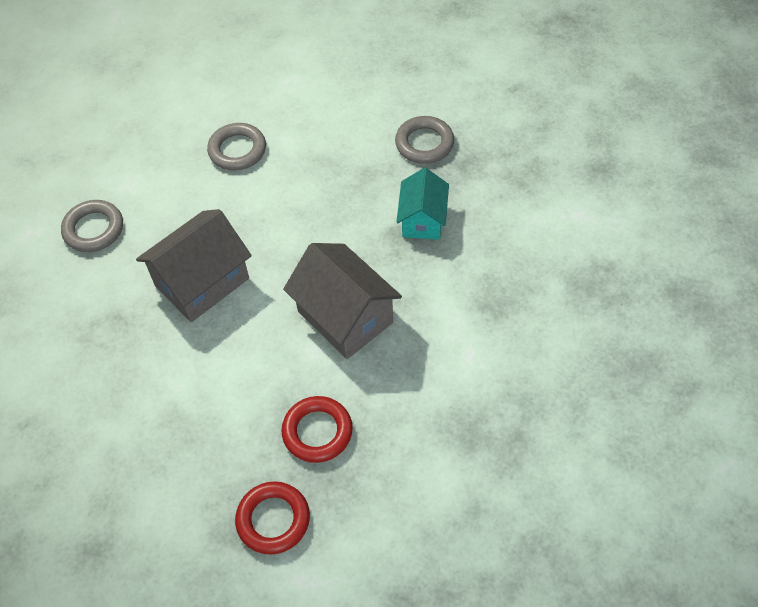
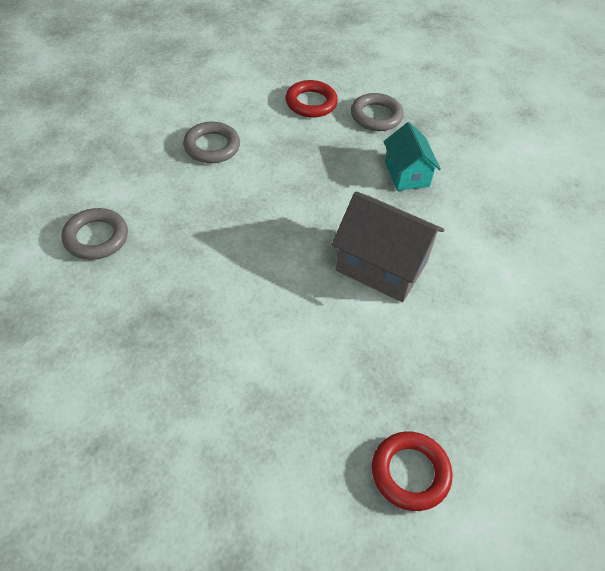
camera: 25 degrees left, 5 degrees down
(202, 282) = (230, 264): grey house -> none
(317, 432) = (409, 375): red ring -> red ring (311, 103)

